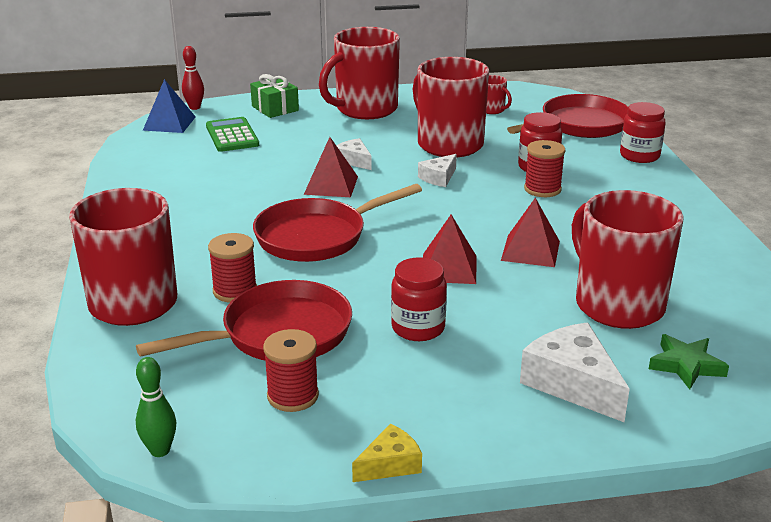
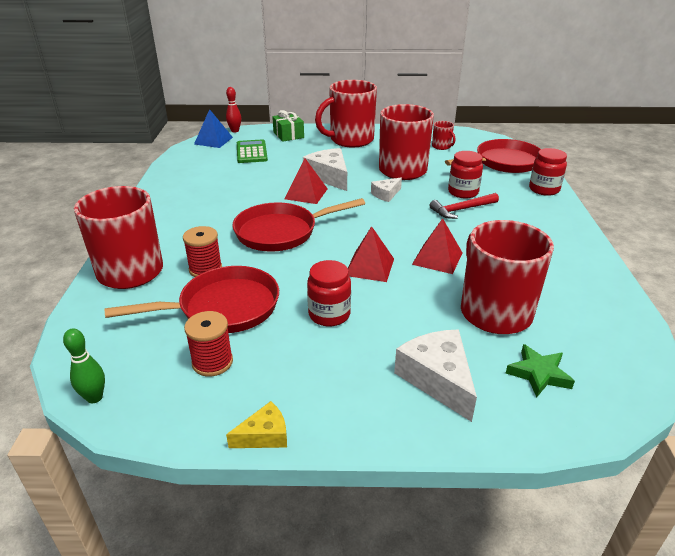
camera: 10 degrees right, 5 degrees up
(354, 161) = (329, 177): white cheese -> white cheese, size x1.77
(542, 189) = (461, 210): red spool -> red hammer

